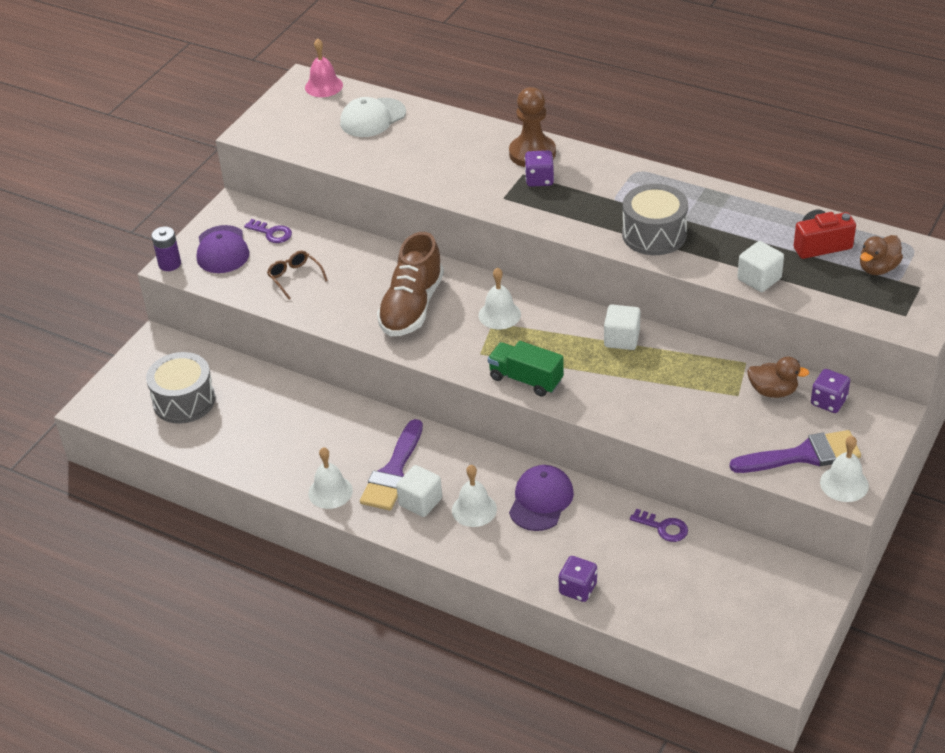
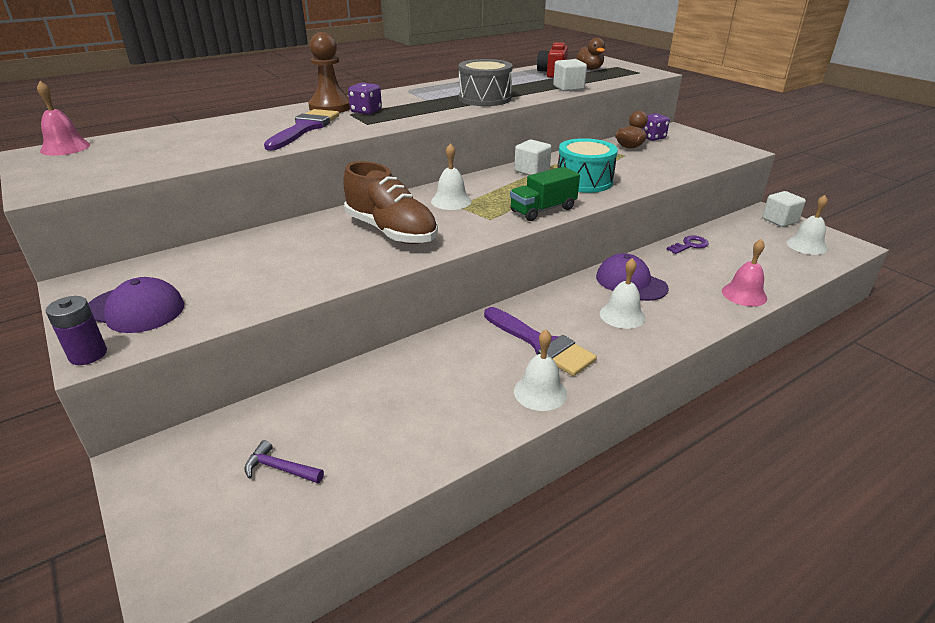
camera: 65 degrees left, 10 degrees down
(184, 401) = (280, 468): grey drum -> purple hammer
(272, 233) = (167, 272): purple key -> none
(295, 277) = (258, 277): brown glasses -> none
(372, 118) = (162, 140): white cap -> none
(420, 502) = (593, 340): white cube -> white cube (779, 220)
(578, 589) = (744, 294): purple dice -> pink bell
(624, 385) = (584, 181): none -> turquoise drum
(803, 455) = (699, 153): purple brush -> purple brush (305, 128)
(844, 484) = (733, 150): white bell -> white bell (806, 245)

